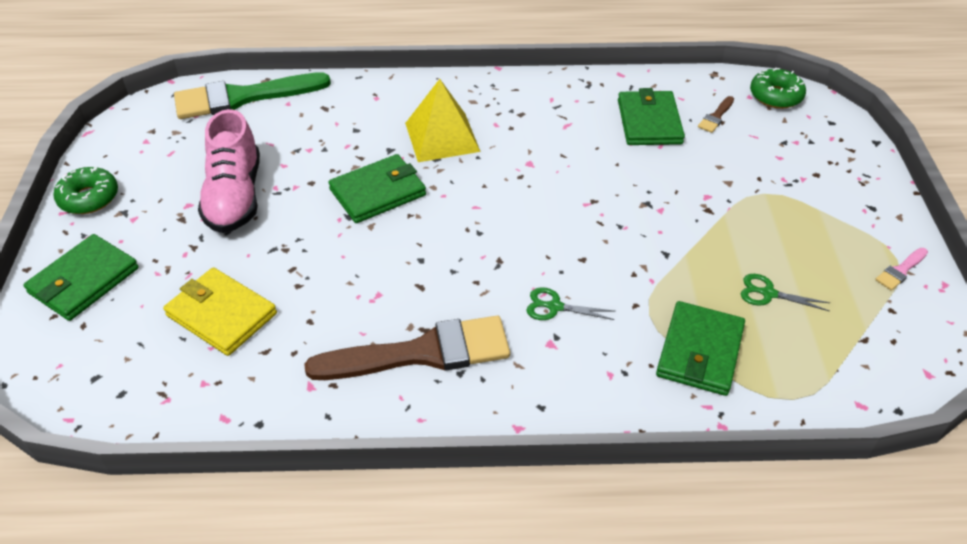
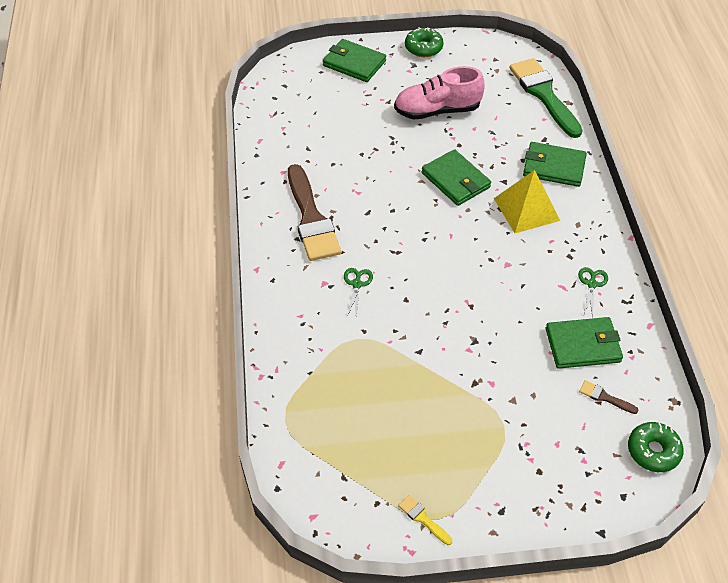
camera: 85 degrees right, 5 degrees up
(221, 314) = (334, 124): yellow wallet -> none
(699, 351) = (323, 367): green wallet -> green wallet (553, 167)
(768, 293) = (384, 416): green scissors -> green scissors (592, 284)
(900, 270) = (423, 518): pink brush -> yellow brush

